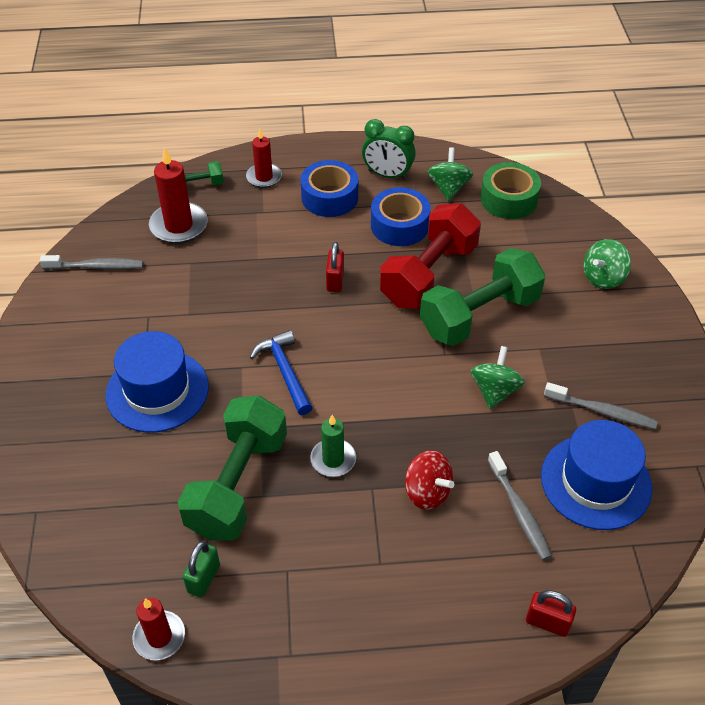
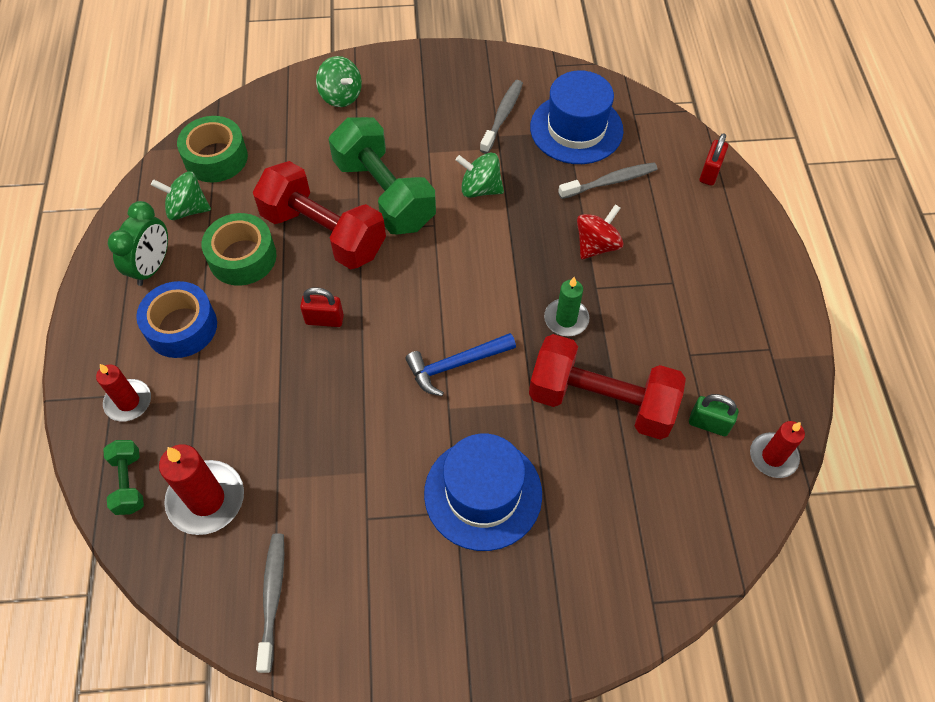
camera: 90 degrees left, 10 degrees up
(238, 484) = (601, 401): green dumbbell -> red dumbbell
(399, 225) = (242, 257): blue tape -> green tape

